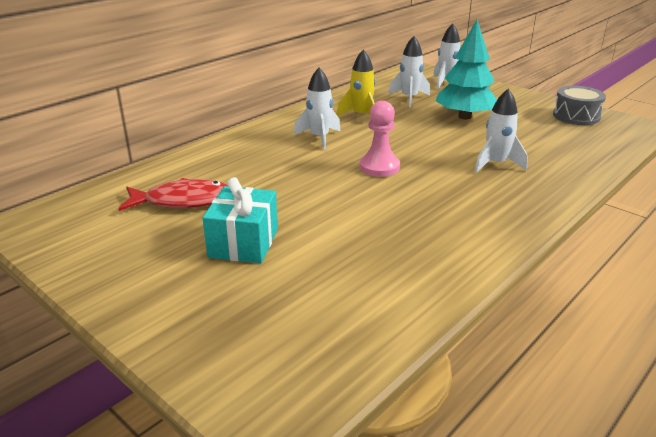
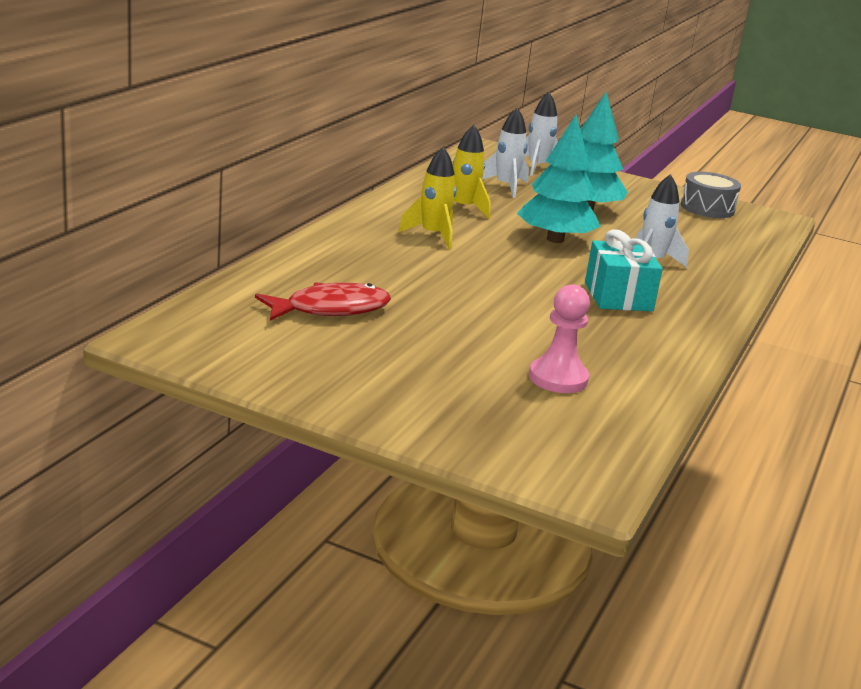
camera: 20 degrees left, 5 degrees down
(244, 243) = (440, 348): turquoise gift -> turquoise gift (618, 297)
(319, 138) = (433, 235): white rocket -> yellow rocket
(379, 167) = (528, 267): pink pawn -> pink pawn (558, 378)
(420, 143) = (555, 239): none -> turquoise tree

